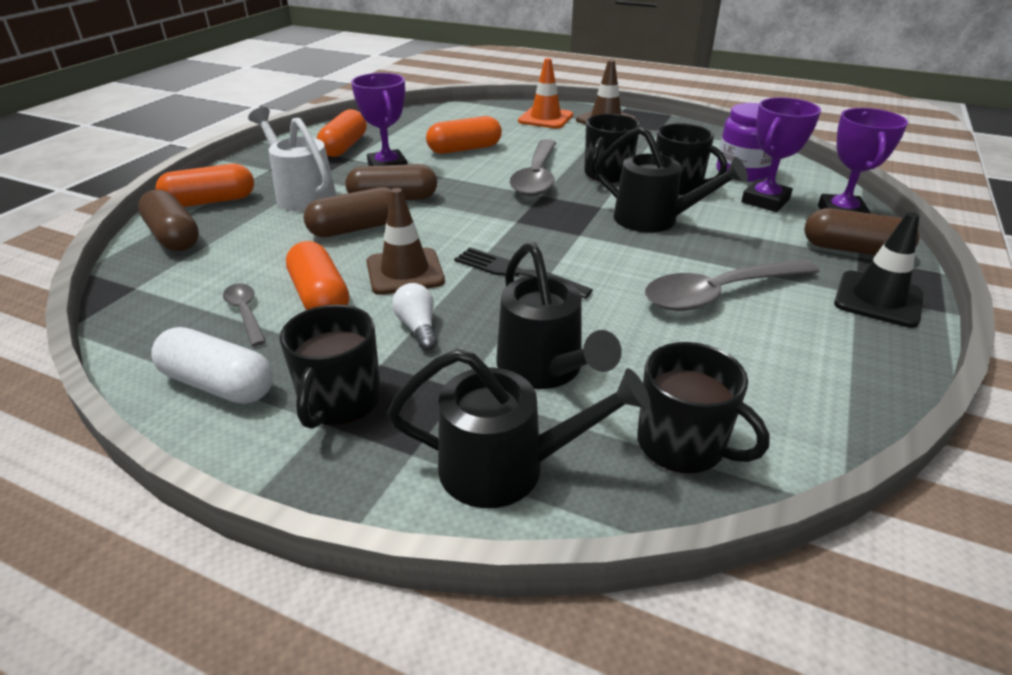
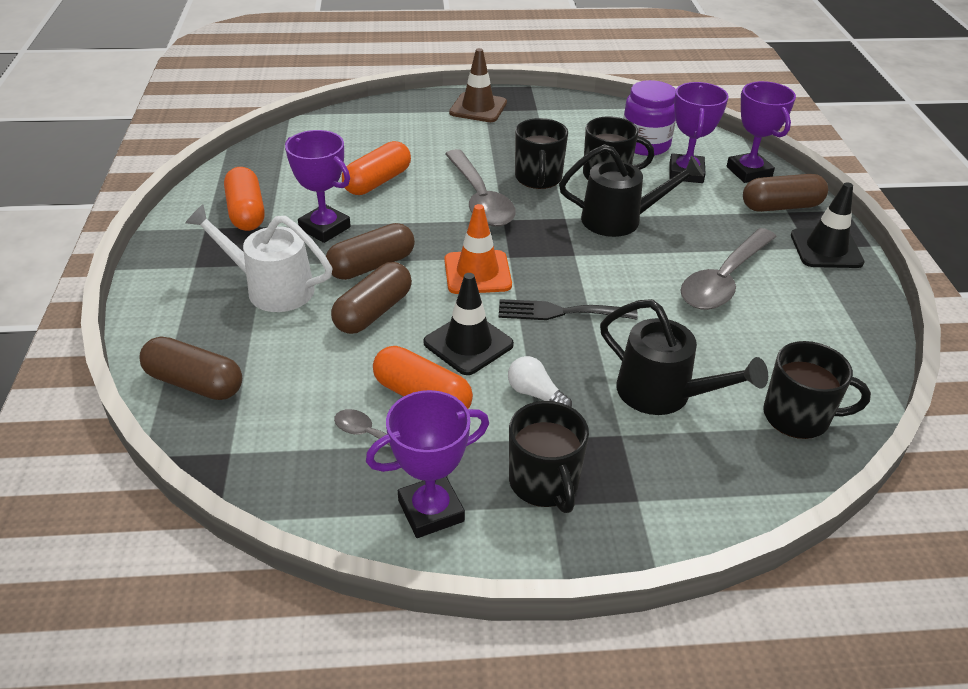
camera: 30 degrees left, 5 degrees up
(210, 201) = (180, 328): orange capsule -> none
(218, 384) = (431, 510): white capsule -> purple trophy
(405, 272) = (468, 344): brown traffic cone -> black traffic cone
(508, 467) = (710, 481): black watering can -> none
(545, 118) = (418, 119): orange traffic cone -> orange traffic cone (477, 273)

